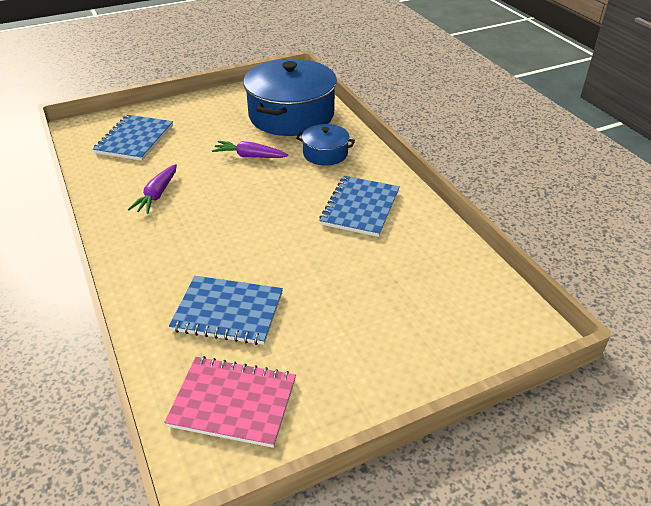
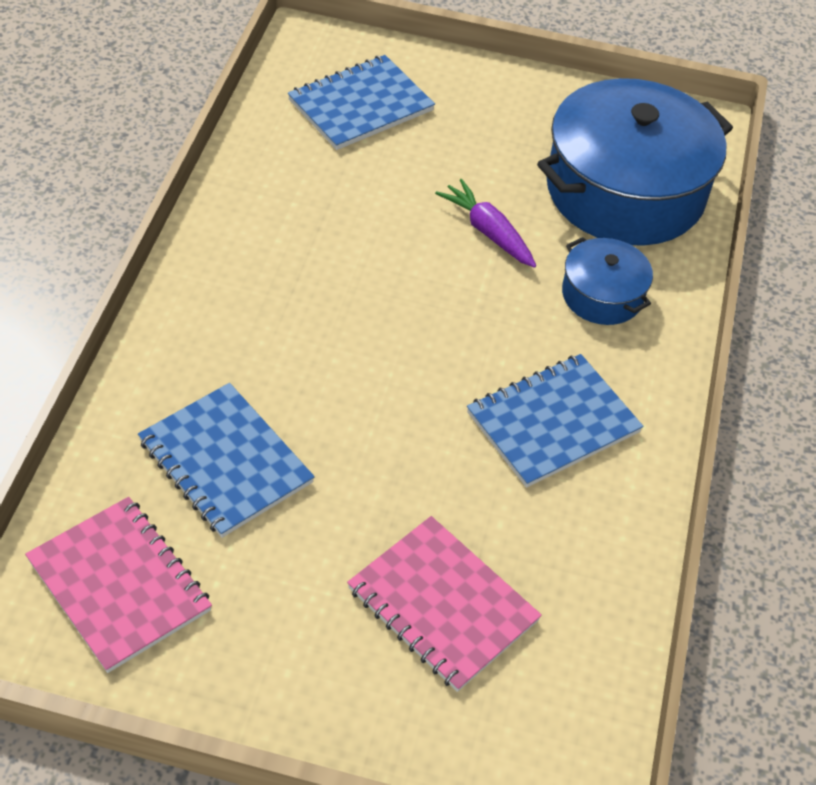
camera: 35 degrees right, 10 degrees up
(157, 195) = (305, 222): purple carrot -> none
(398, 303) = (443, 605): none -> pink notebook

